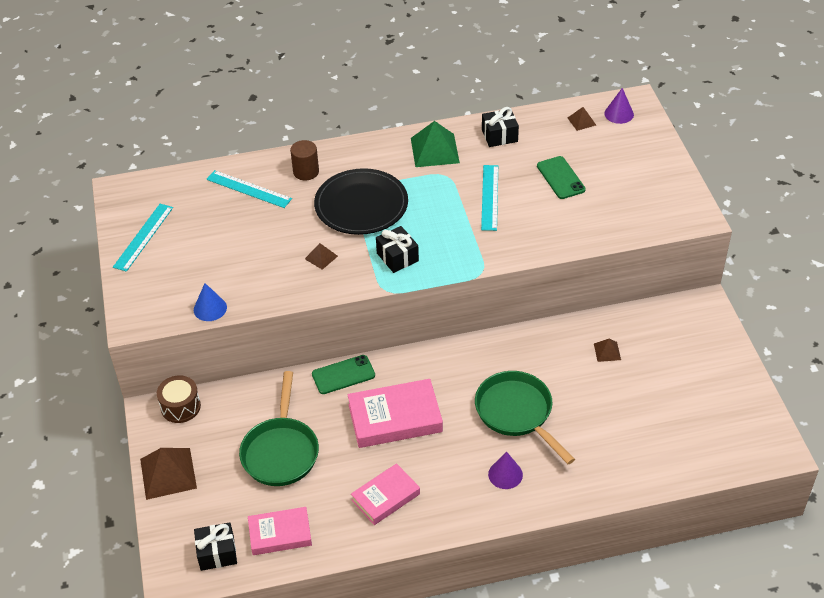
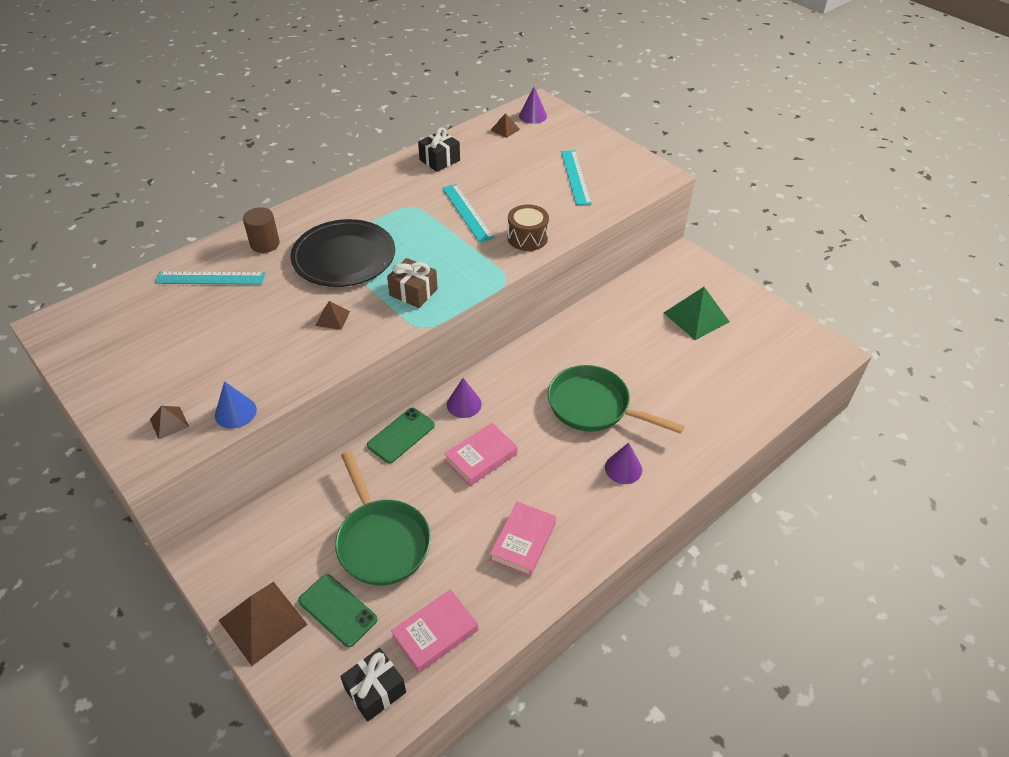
camera: 30 degrees left, 0 degrees up
(143, 237) = (109, 364): turquoise ruler -> turquoise ruler (575, 177)
(180, 407) = (237, 539): brown drum -> brown drum (527, 238)
(395, 418) = (481, 457): pink book -> pink book, size x0.65
(397, 257) = (413, 292): black gift -> brown gift
(409, 368) = (464, 404): none -> purple cone
(435, 150) = (386, 188): green pyramid -> green pyramid (696, 317)
(561, 178) = (520, 178): green phone -> green phone (338, 610)
(607, 351) = (634, 322): brown pyramid -> brown pyramid (169, 422)

